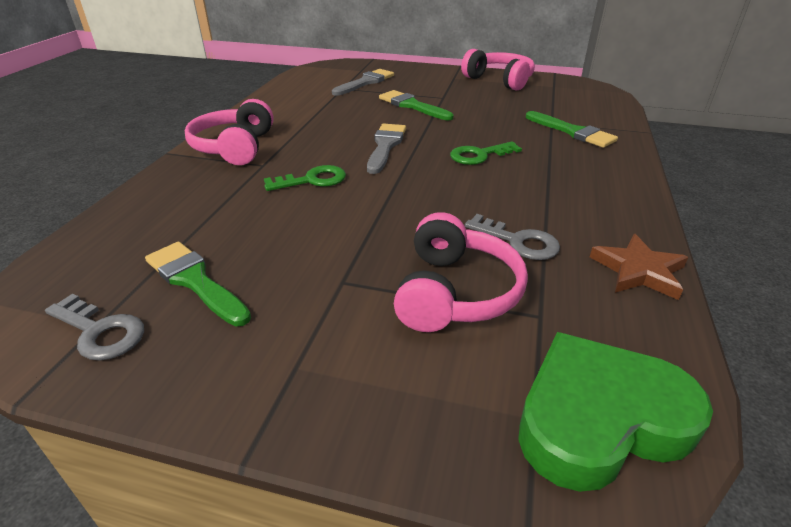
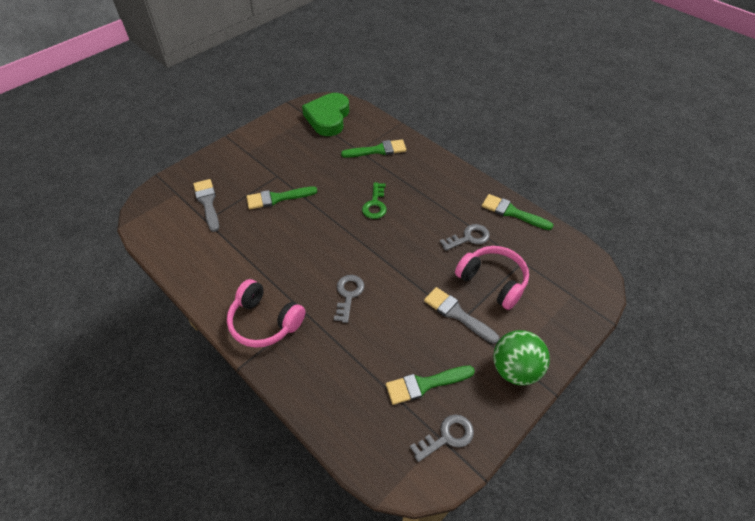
camera: 60 degrees left, 15 degrees up
(275, 377) = (515, 369): none -> green ball
(312, 180) = (348, 295): green key -> grey key
(385, 146) = (329, 240): grey brush -> grey brush (457, 314)
(499, 80) = (274, 133): pink headphones -> none
(599, 418) = (580, 277): green heart -> green heart (328, 118)
(638, 271) = (512, 212): brown star -> green brush

